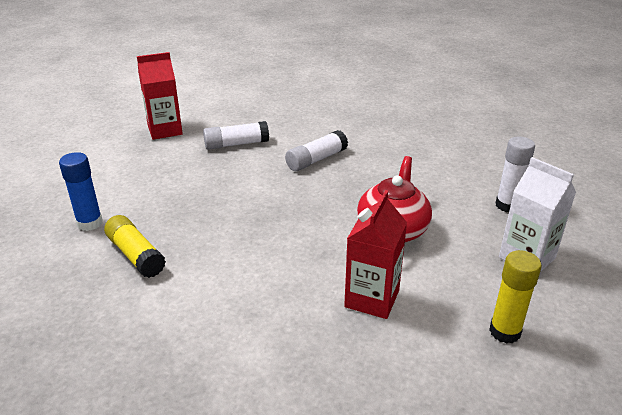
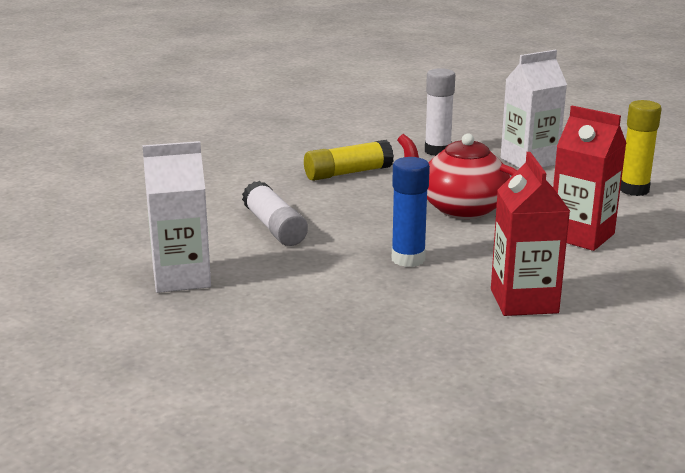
camera: 75 degrees left, 10 degrees down
(90, 223) = (356, 419): blue glue stick -> blue glue stick (408, 259)
(135, 255) = (461, 376): yellow glue stick -> yellow glue stick (348, 173)
(165, 130) = (71, 338): red carton -> red carton (524, 301)
(236, 144) = (181, 278): white glue stick -> white carton

